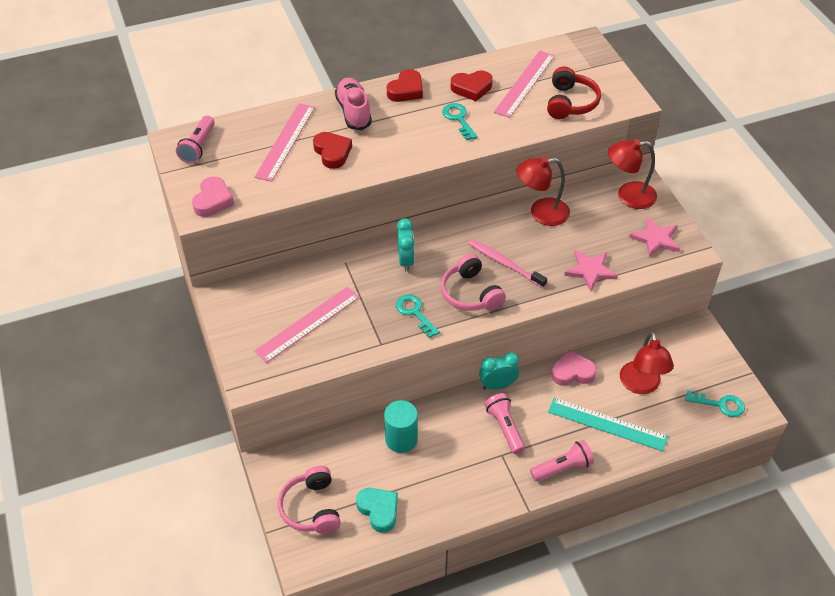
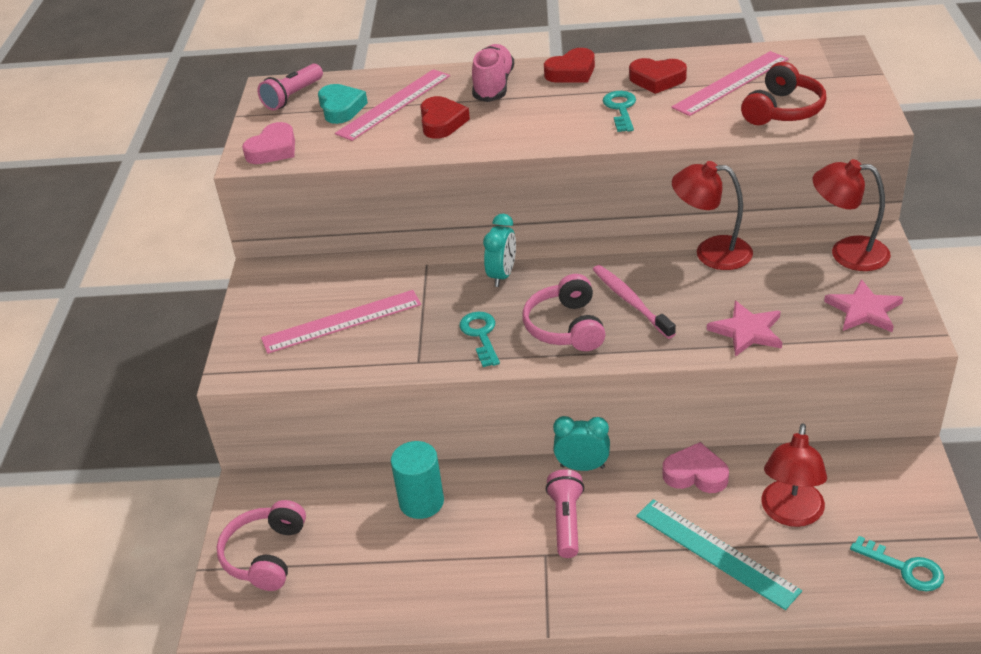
camera: 25 degrees right, 10 degrees down
(379, 510) = (347, 581): turquoise heart -> turquoise heart (341, 108)
(562, 468) = (623, 593): pink flashlight -> none

